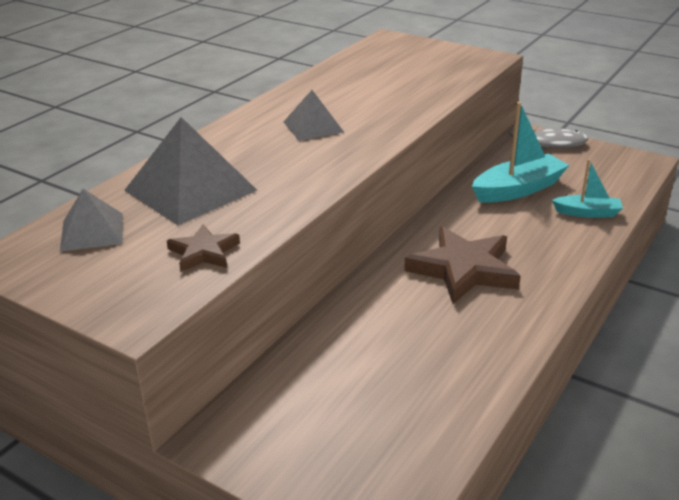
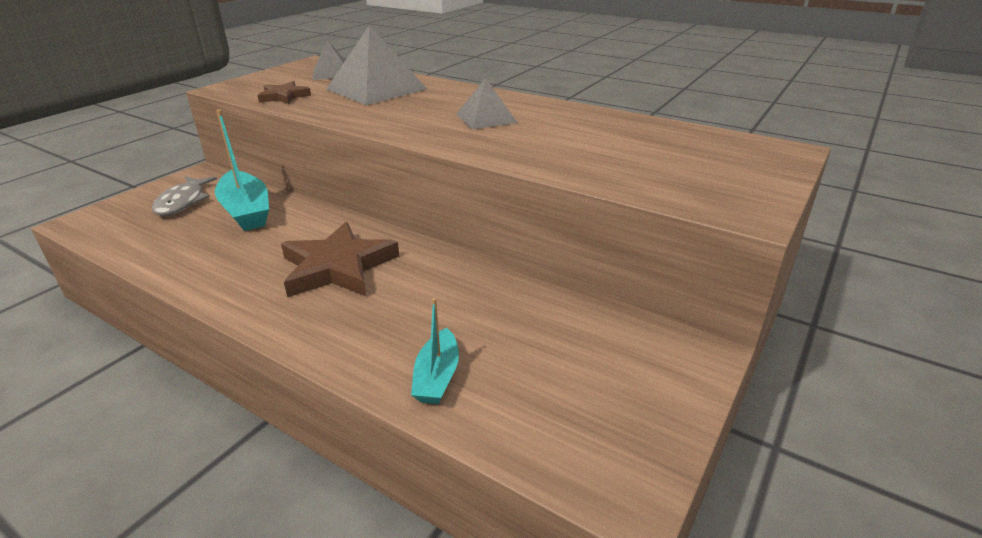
camera: 90 degrees right, 0 degrees up
(518, 189) = (509, 320): turquoise boat -> turquoise boat (246, 211)
(551, 143) = (672, 373): grey fish -> grey fish (183, 202)

